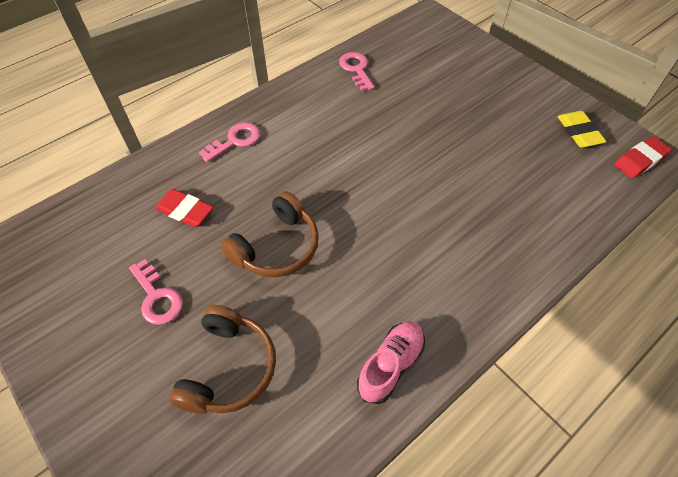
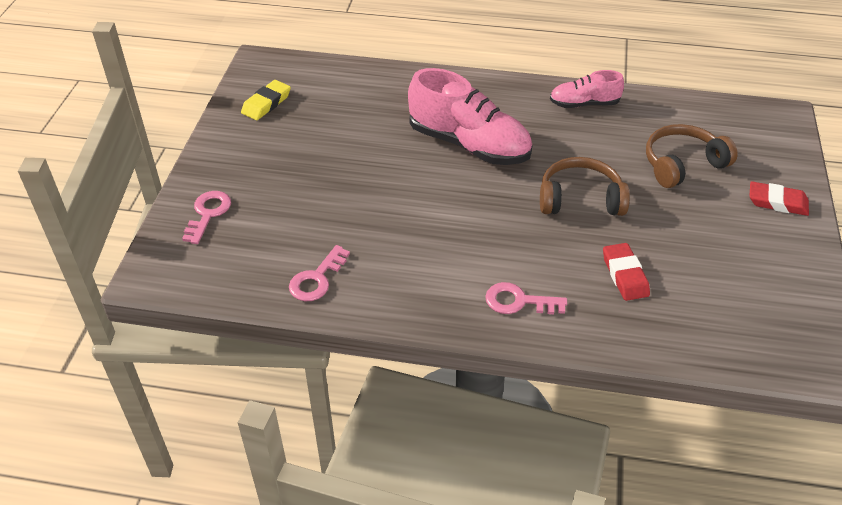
camera: 130 degrees left, 10 degrees down
(157, 297) = (699, 232): pink key -> pink key (208, 213)
(412, 223) = (469, 145): none -> pink shoe
(640, 160) = (271, 67): red eraser -> red eraser (777, 202)

